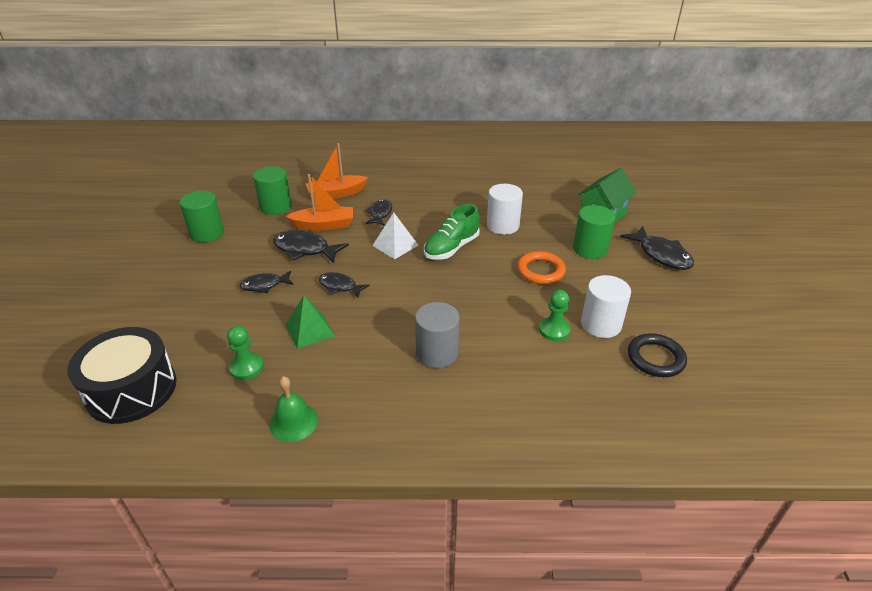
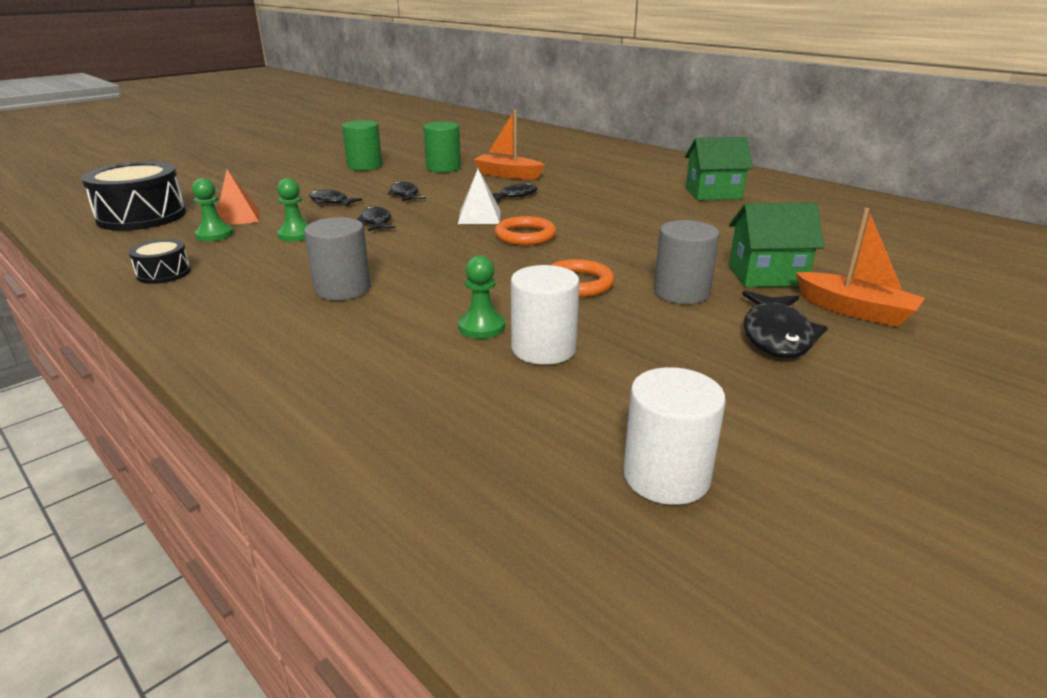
camera: 45 degrees right, 10 degrees down
(224, 341) = (237, 217): none -> orange pyramid
(293, 422) = (164, 273): green bell -> black drum
(305, 249) = (405, 195): black fish -> black fish, size x0.64
(310, 330) = (296, 235): green pyramid -> green pawn
(324, 225) = (452, 187): orange boat -> orange boat (855, 310)
(451, 248) = (525, 236): green shoe -> orange ring
(483, 158) = (713, 193): none -> green house
(502, 225) = (616, 241): white cylinder -> white cylinder (666, 476)
(590, 249) = (681, 292): green cylinder -> grey cylinder
(655, 358) = (540, 407): black ring -> none

